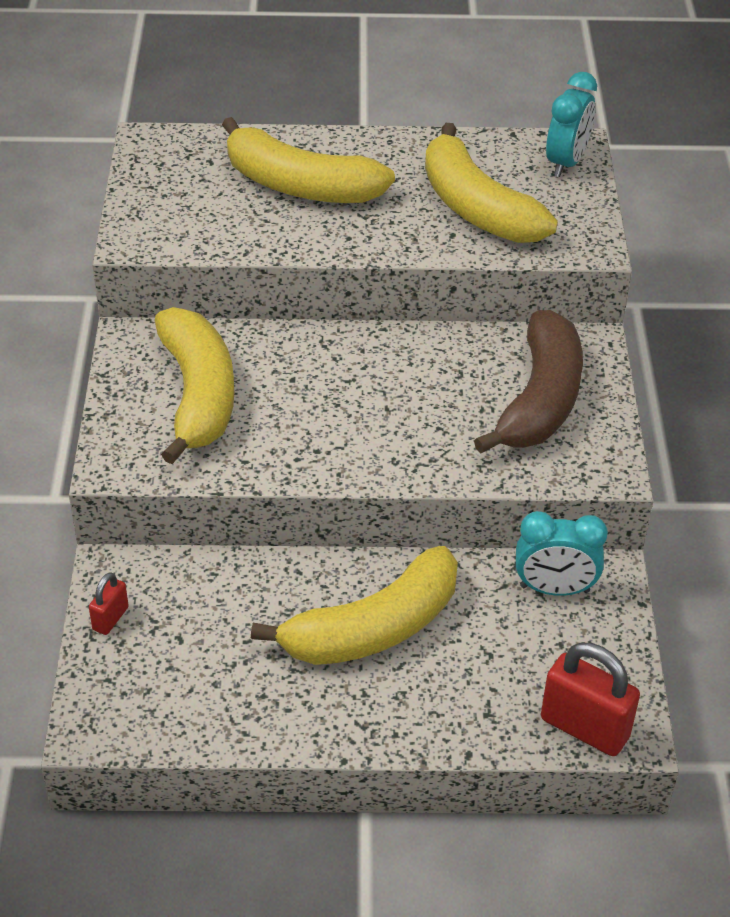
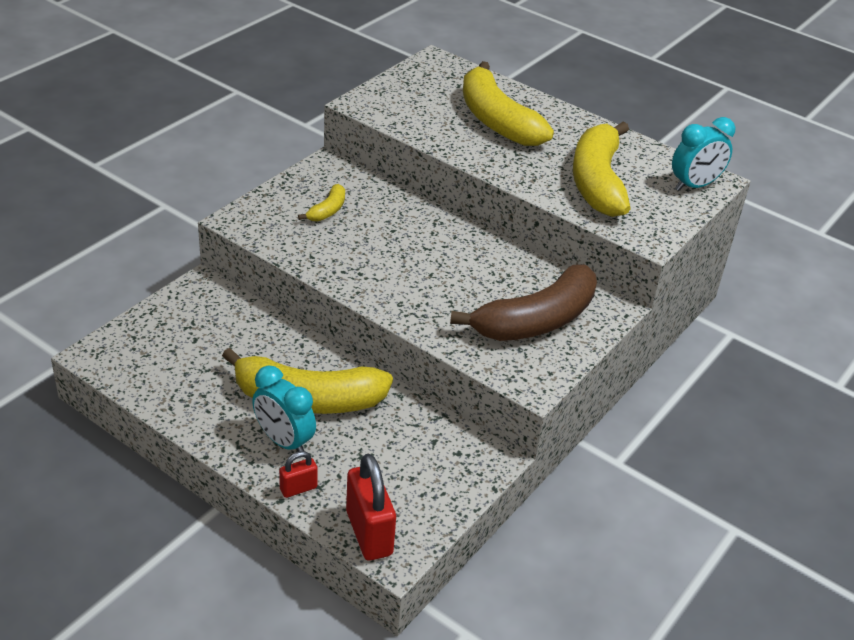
camera: 35 degrees right, 5 degrees down
(110, 618) = (171, 308): red padlock -> red padlock (298, 488)
(198, 395) = (327, 210): yellow banana -> yellow banana, size x0.45
(554, 589) = (446, 445): turquoise clock -> turquoise clock (284, 441)

